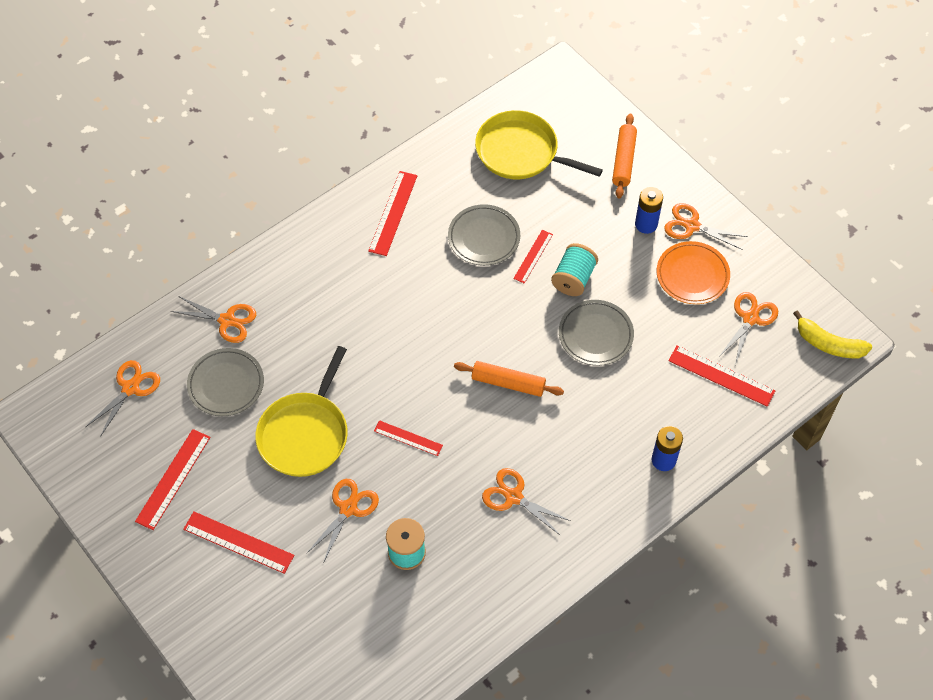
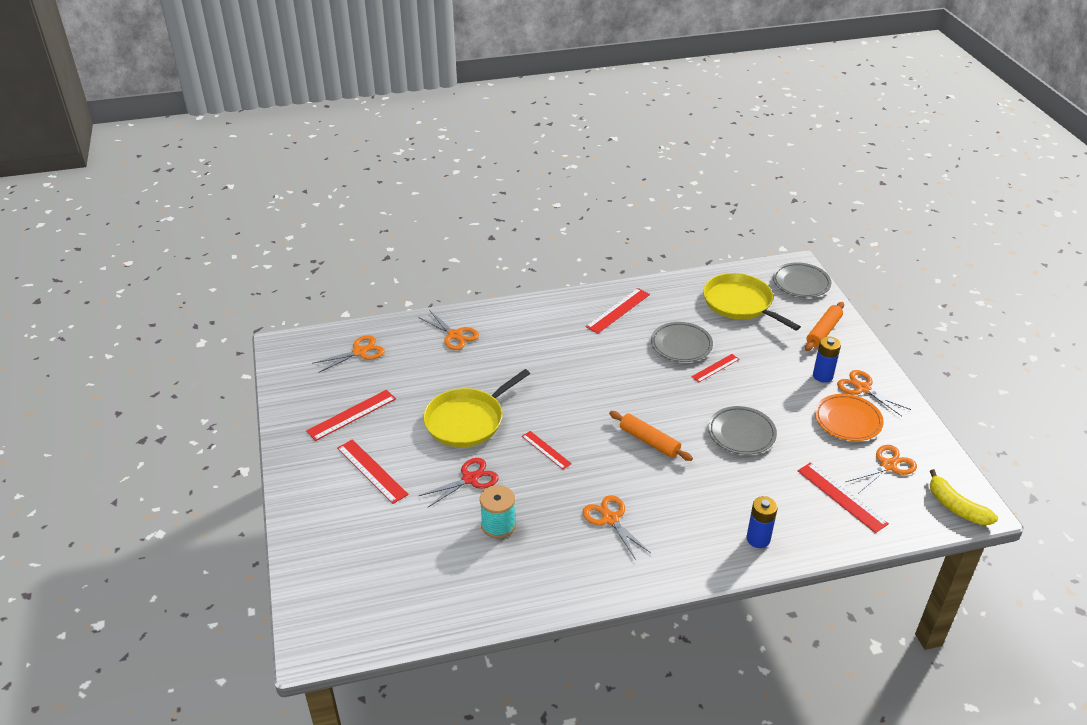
camera: 25 degrees right, 20 degrees down
(226, 384) = (429, 371): grey plate -> grey plate (801, 283)
(348, 508) = (470, 479): orange scissors -> red scissors
(573, 278) = (742, 391): turquoise spool -> none

